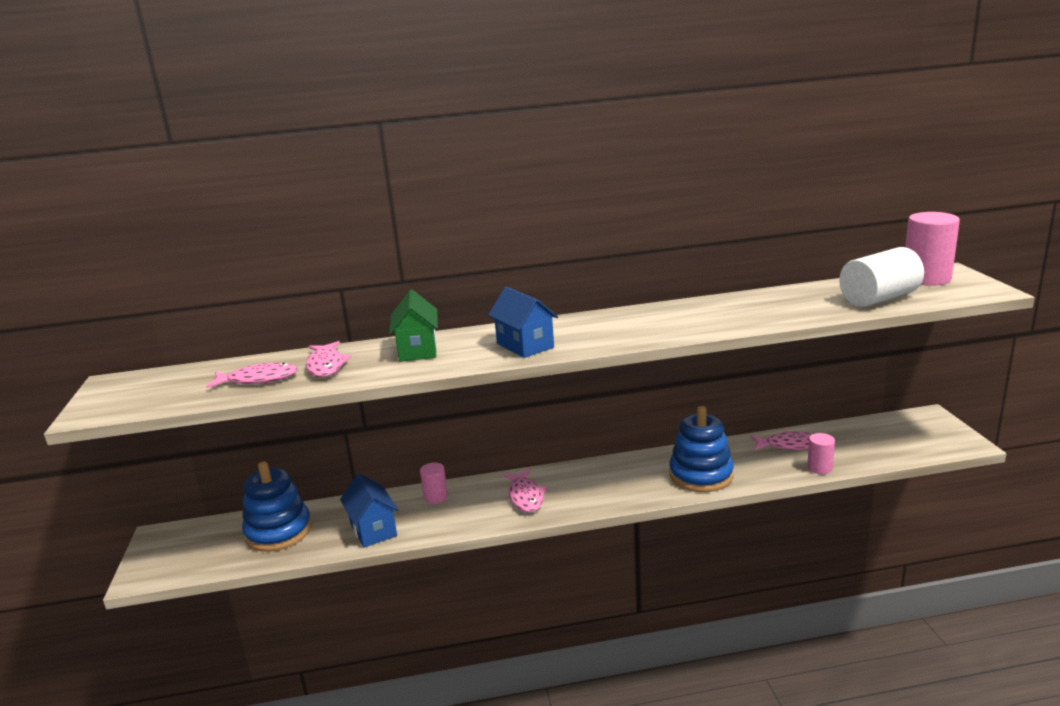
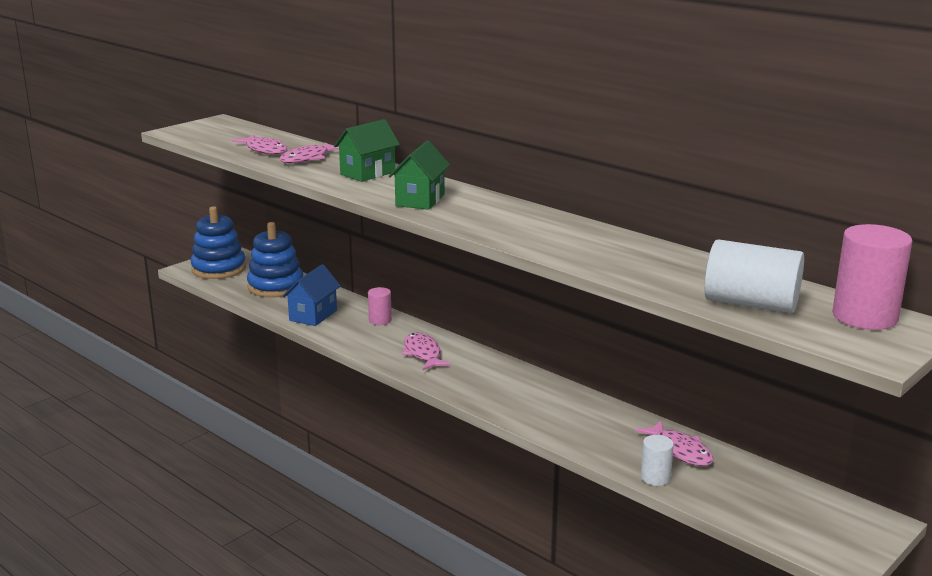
camera: 50 degrees right, 0 degrees up
(525, 345) = (420, 200): blue house -> green house
(525, 497) = (423, 353): pink fish -> pink fish turned 120 degrees clockwise
(701, 475) = (557, 419): blue stacking toy -> blue stacking toy (219, 269)
(819, 468) = (655, 477): pink cylinder -> white cylinder

